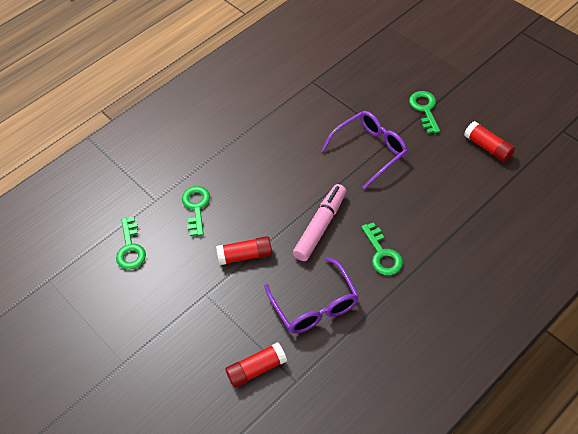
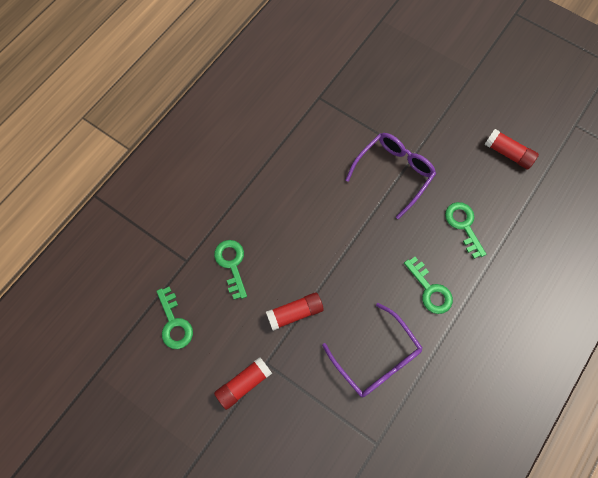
camera: 15 degrees left, 15 degrees up
(256, 369) = (334, 438): red glue stick -> red glue stick (244, 384)
(320, 226) = (363, 268): pink marker -> none
(424, 109) = (438, 117): green key -> green key (463, 225)

